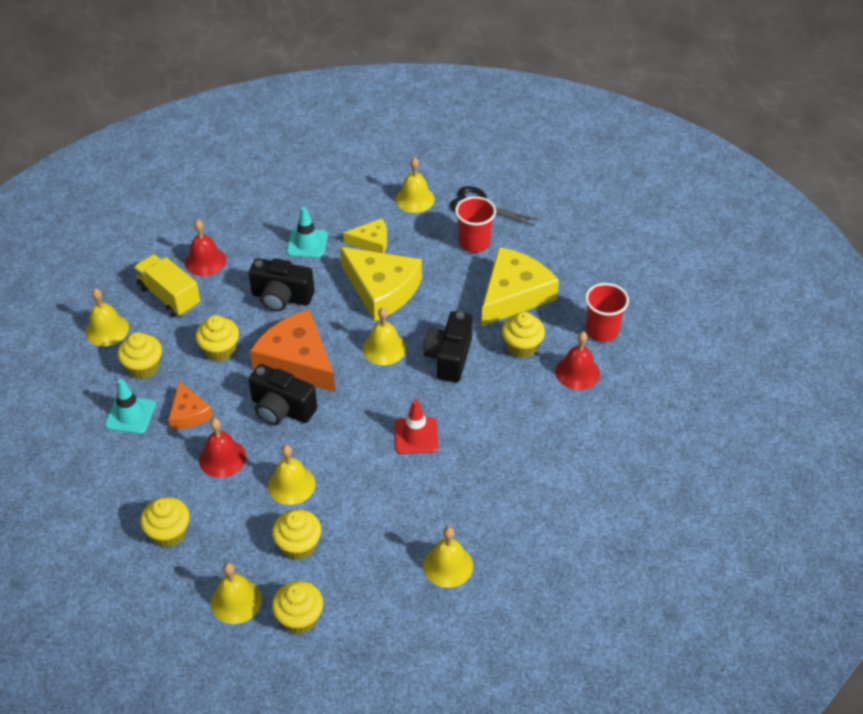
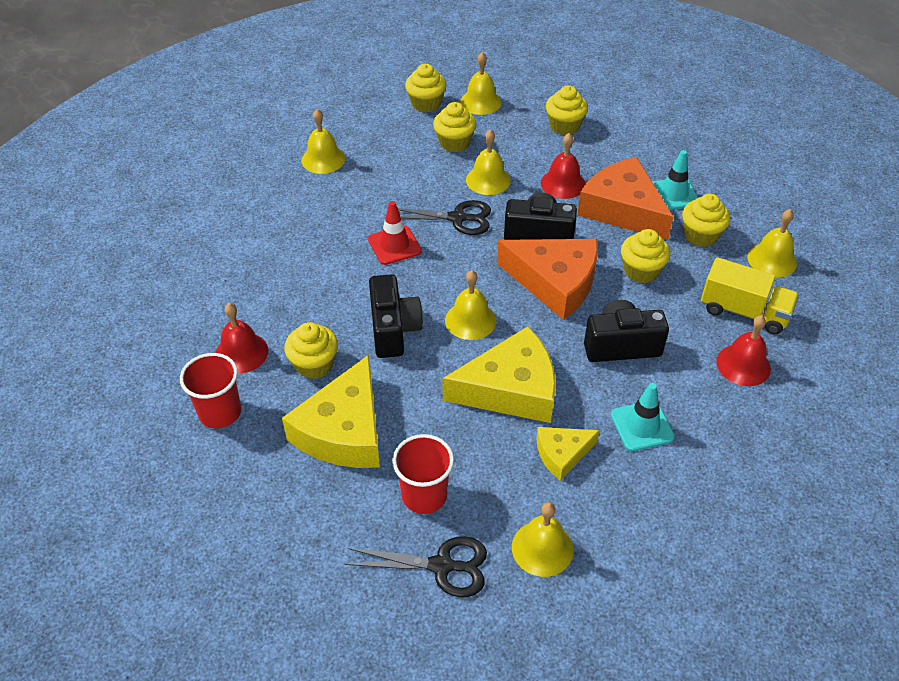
camera: 160 degrees right, 0 degrees up
(189, 413) = (622, 209): orange cheese -> orange cheese, size x1.87
(344, 448) = (457, 218): none -> black scissors
(382, 290) = (511, 389): yellow cheese -> yellow cheese turned 150 degrees clockwise

